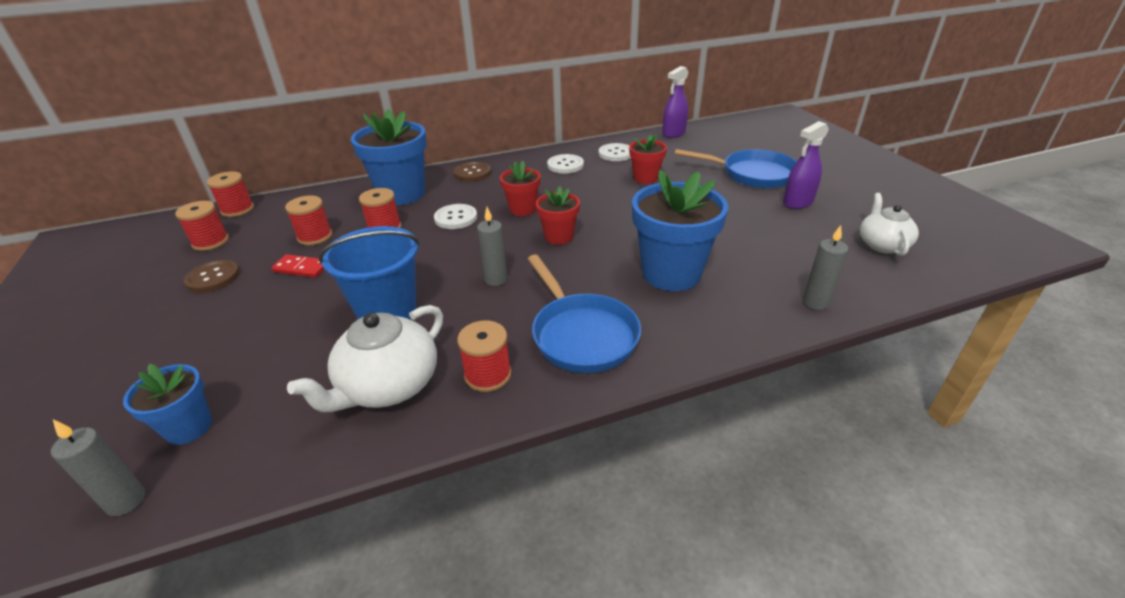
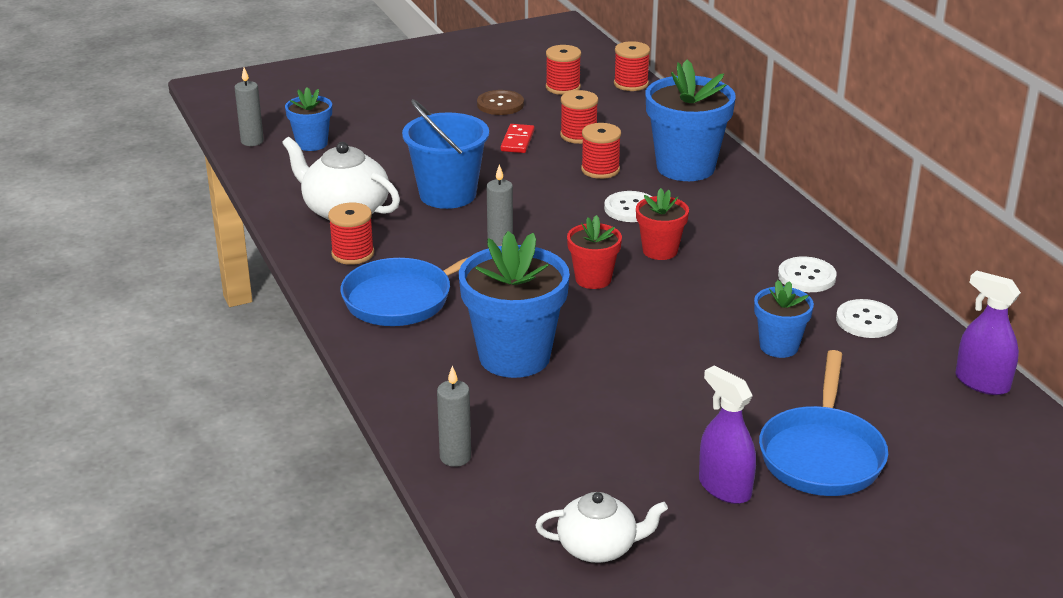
camera: 85 degrees right, 5 degrees down
(472, 173) = (759, 206): brown button -> none
(645, 178) = (779, 346): red flower pot -> blue flower pot

